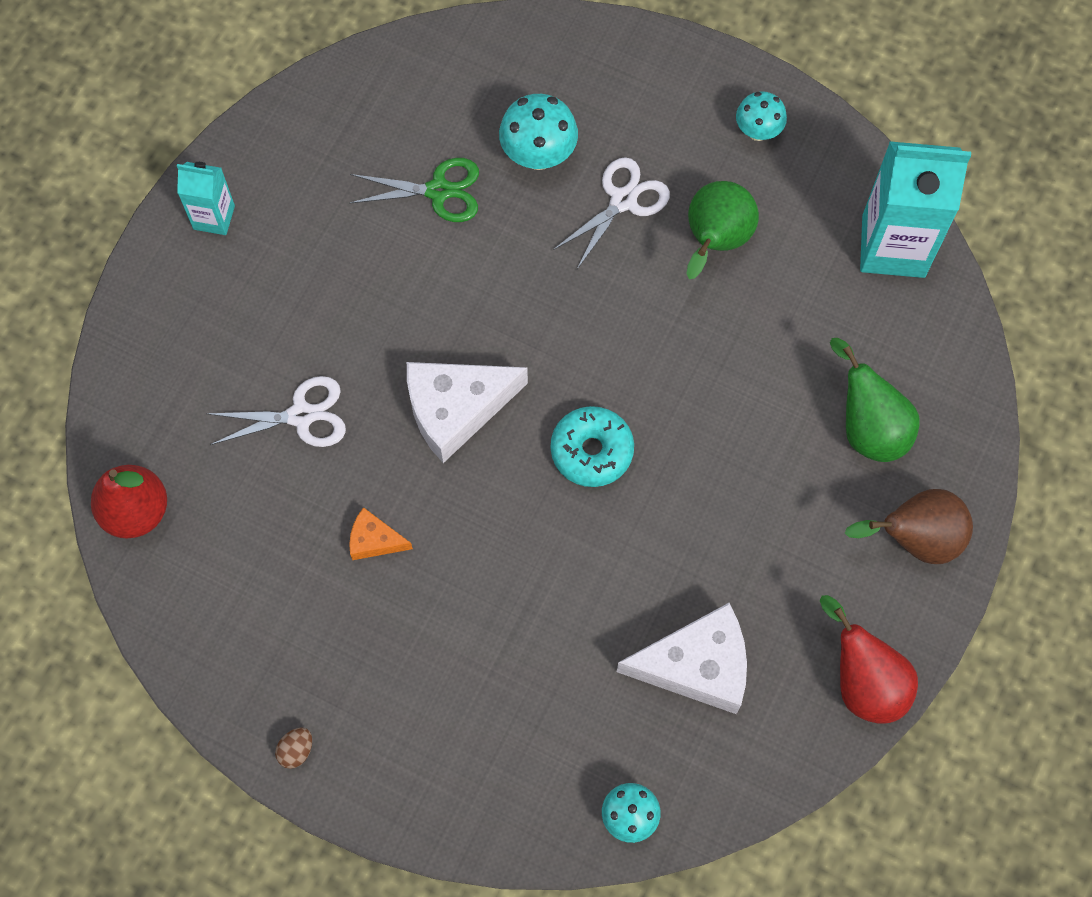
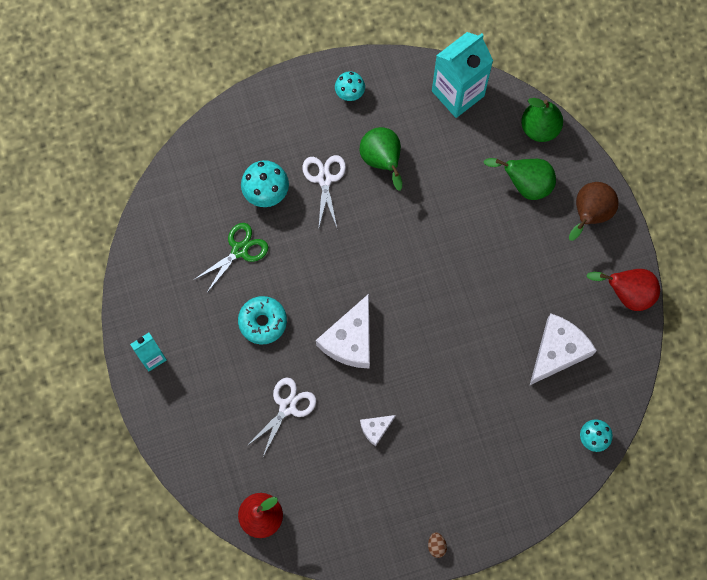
camera: 45 degrees left, 5 degrees up
(374, 540) = (375, 429): orange cheese -> white cheese
(591, 451) = (425, 303): turquoise donut -> turquoise donut (263, 322)
(957, 377) = (539, 128): none -> green pear

